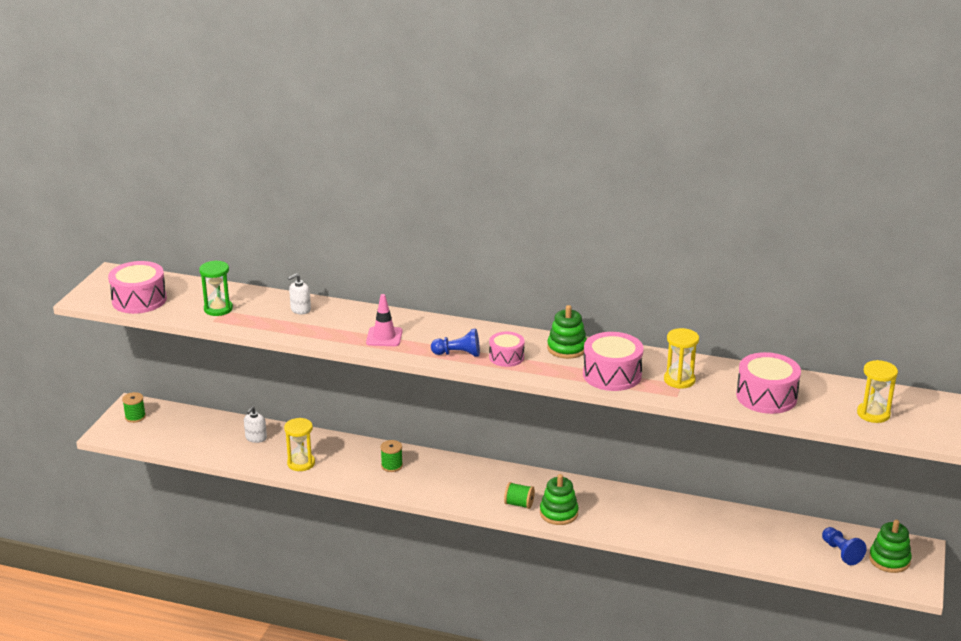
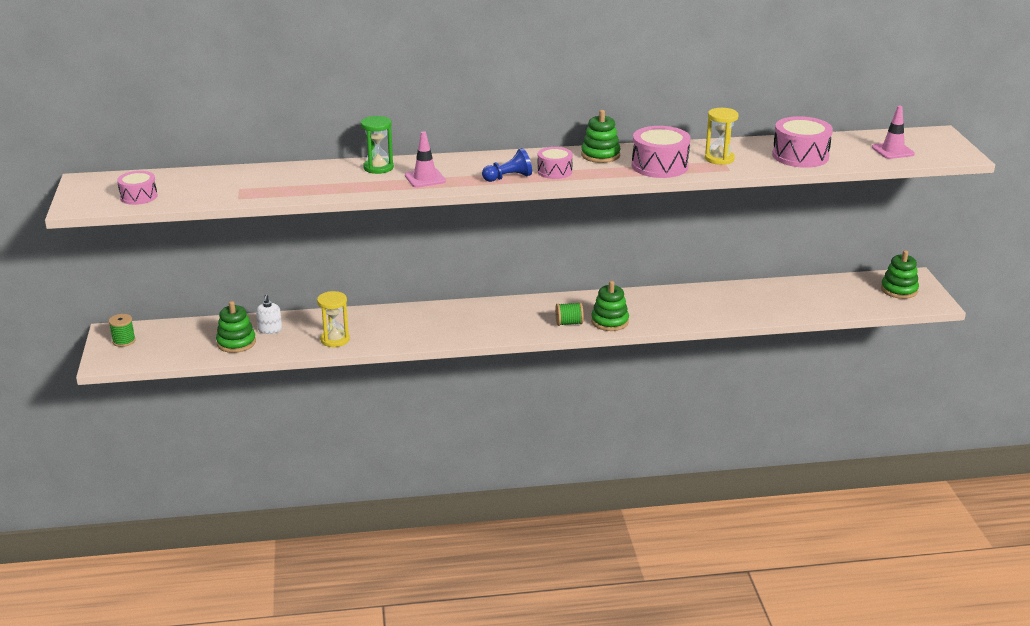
camera: 25 degrees left, 0 degrees up
(139, 300) = (138, 196): pink drum -> pink drum, size x0.61
(218, 309) = (233, 188): green hourglass -> green hourglass (378, 168)
(219, 443) = (236, 343): none -> green stacking toy
(300, 309) = (319, 173): white soap dispenser -> none
(392, 466) = (425, 321): green spool -> none
(841, 552) = (859, 294): blue pawn -> none
(873, 414) = (892, 151): yellow hourglass -> pink traffic cone

